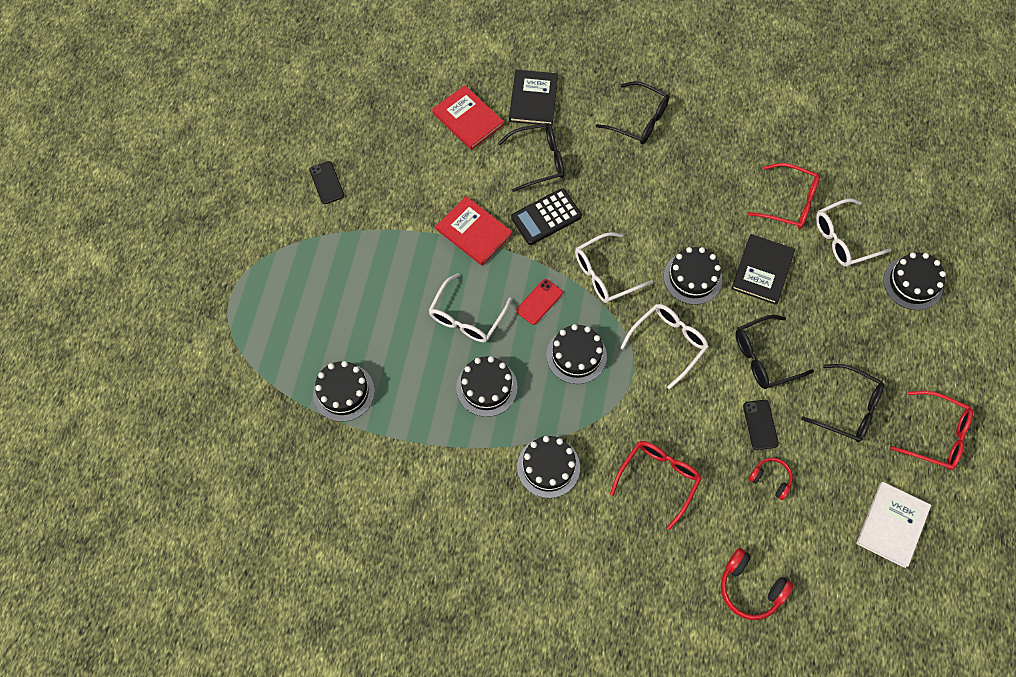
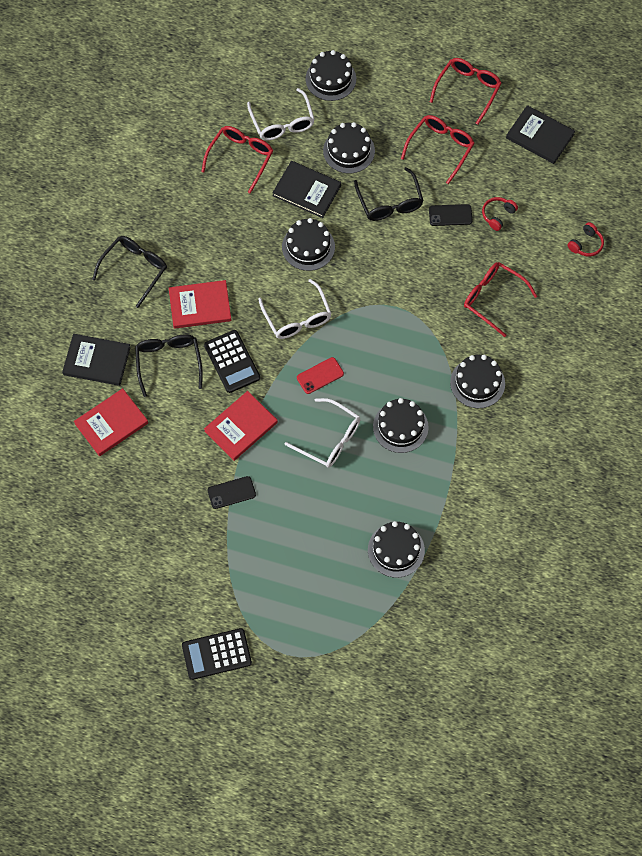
camera: 85 degrees left, 0 degrees up
(231, 233) = (216, 654): none -> black calculator
(327, 183) = (169, 561): black phone -> black phone (231, 492)
(539, 302) = (320, 375): red phone -> red phone turned 75 degrees counterclockwise
(576, 355) = (376, 350): black cake -> black cake (349, 151)
(606, 182) = (200, 305): none -> red book
(668, 343) = (370, 275): white glasses -> none
(750, 588) = (586, 244): red headphones -> red headphones, size x0.64
(848, 409) = (440, 148): black glasses -> red glasses
(892, 525) = (540, 136): white book -> black book

